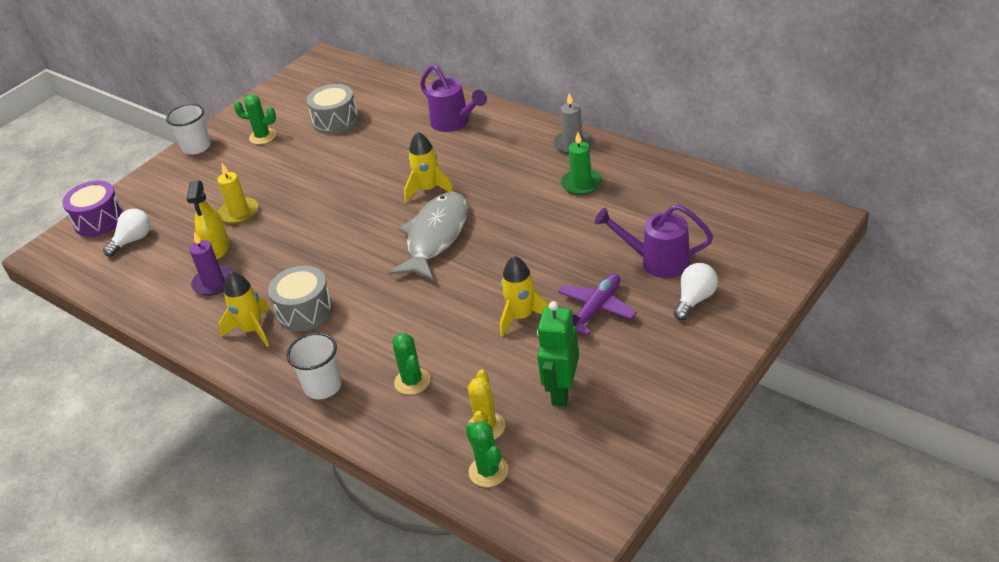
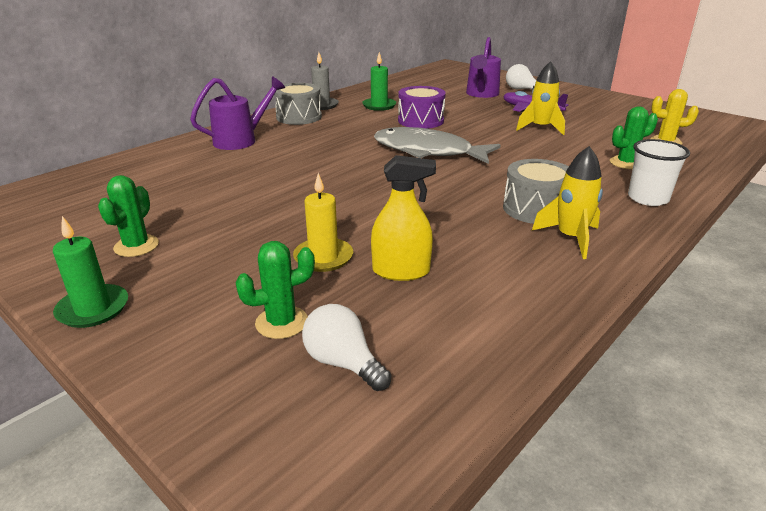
camera: 90 degrees left, 10 degrees down
(99, 220) = (246, 425): purple drum -> purple drum (420, 121)
(196, 147) = (93, 309): white cup -> green candle
(214, 283) = (478, 270): purple candle -> none
(335, 121) = (161, 196): grey drum -> grey drum (299, 117)
(428, 189) = (349, 152): yellow rocket -> none
(488, 471) = (709, 142): green cactus -> green cactus (281, 322)
(561, 391) = (618, 121): green robot -> none

